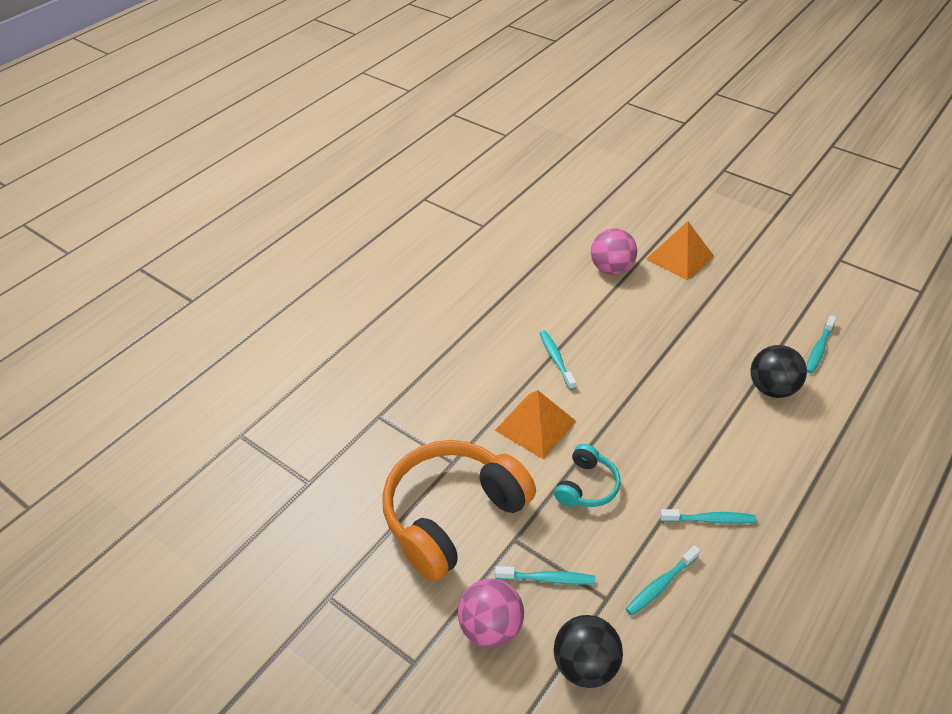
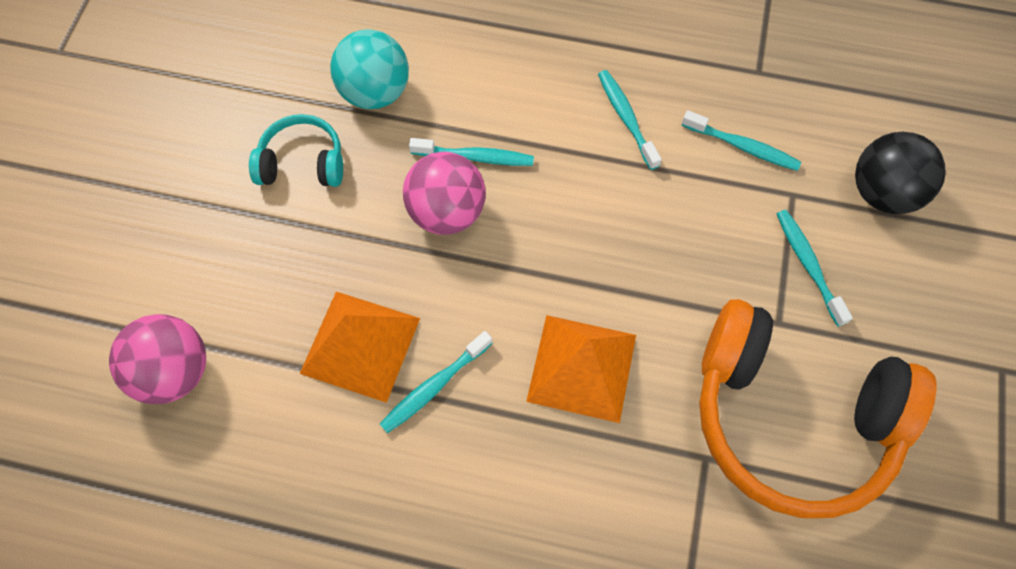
camera: 115 degrees left, 20 degrees up
(490, 627) = (906, 304): pink ball -> pink ball (447, 212)
(586, 486) = (650, 265): turquoise headphones -> turquoise headphones (302, 163)
(679, 257) = (111, 270): orange pyramid -> orange pyramid (360, 345)
(771, 388) = (375, 92): black ball -> turquoise ball
(819, 349) = (275, 52): turquoise toothbrush -> turquoise toothbrush (475, 157)

